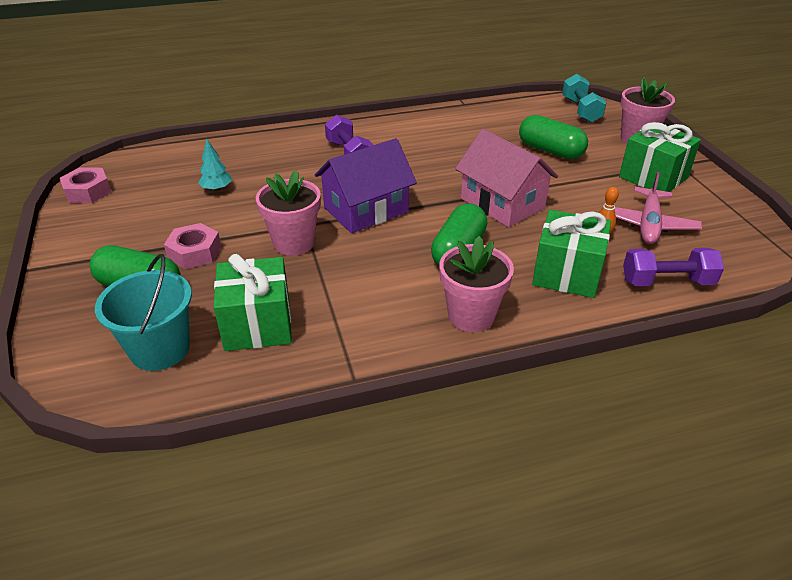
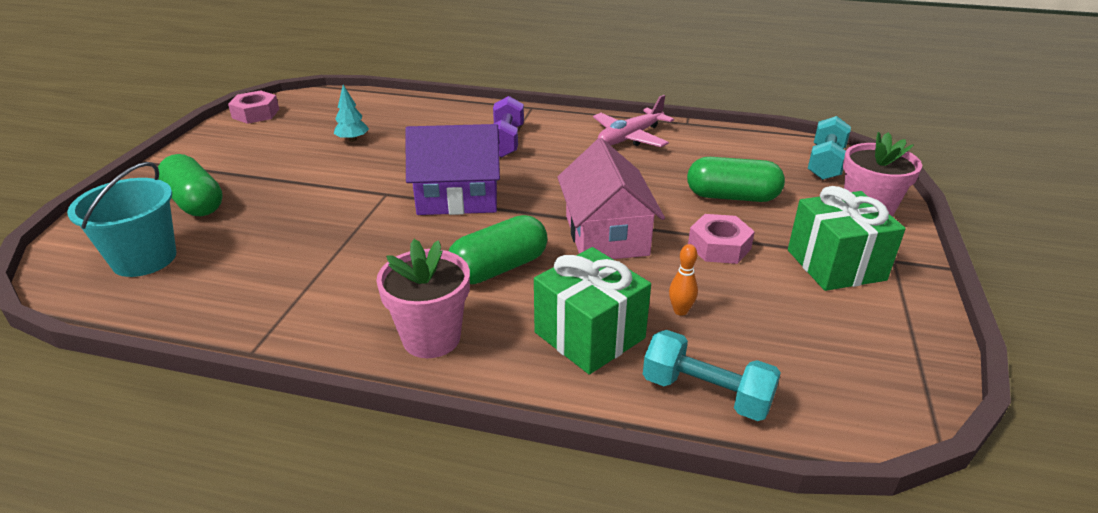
camera: 30 degrees right, 5 degrees down
(194, 252) = (269, 188): pink nut -> pink nut (719, 246)
(258, 324) = (238, 268): green gift -> none
(294, 243) = (356, 207): pink flower pot -> none
(550, 151) = (732, 197): green capsule -> green capsule turned 60 degrees counterclockwise
(648, 224) = (762, 317): pink plane -> pink plane (630, 137)
(667, 282) = (706, 393): purple dumbbell -> turquoise dumbbell

